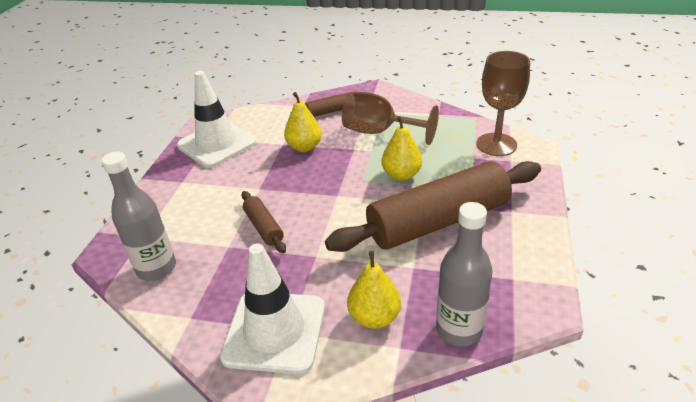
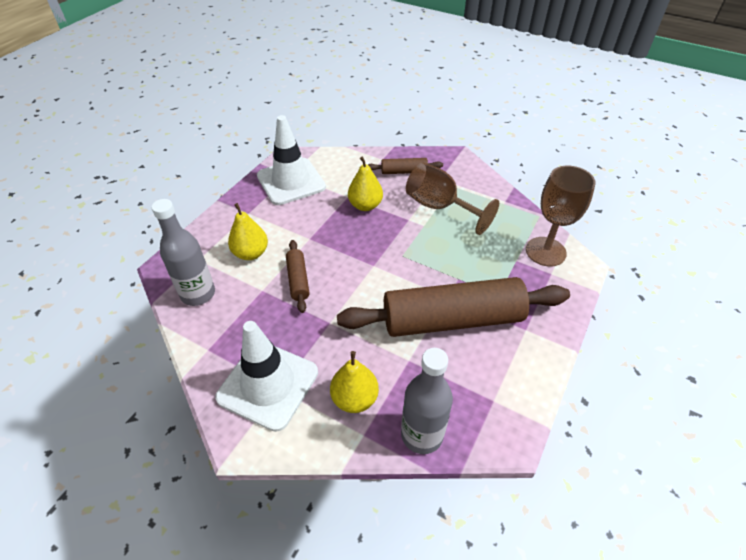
camera: 15 degrees right, 10 degrees up
(401, 175) = (440, 260): yellow pear -> yellow pear (251, 253)

